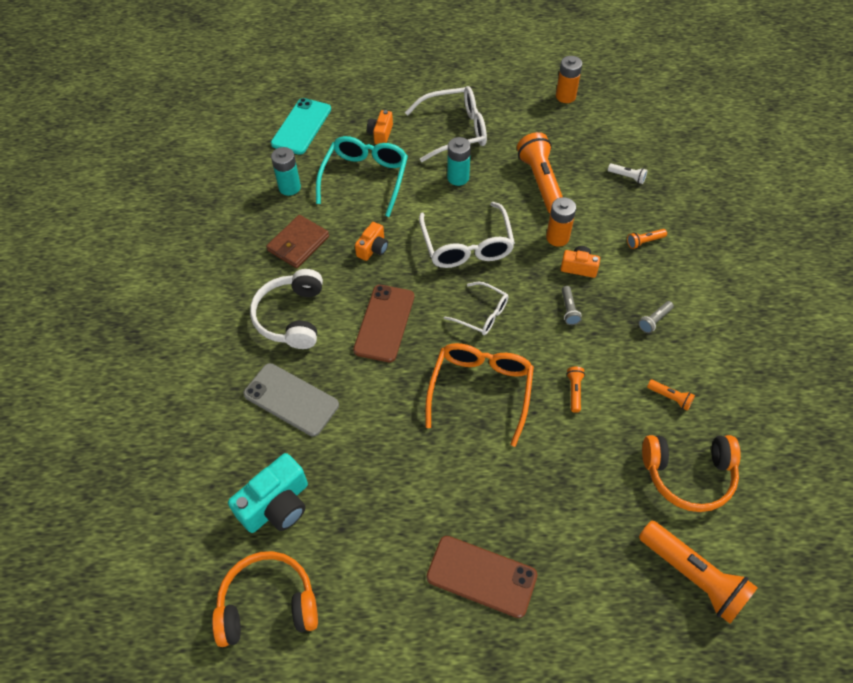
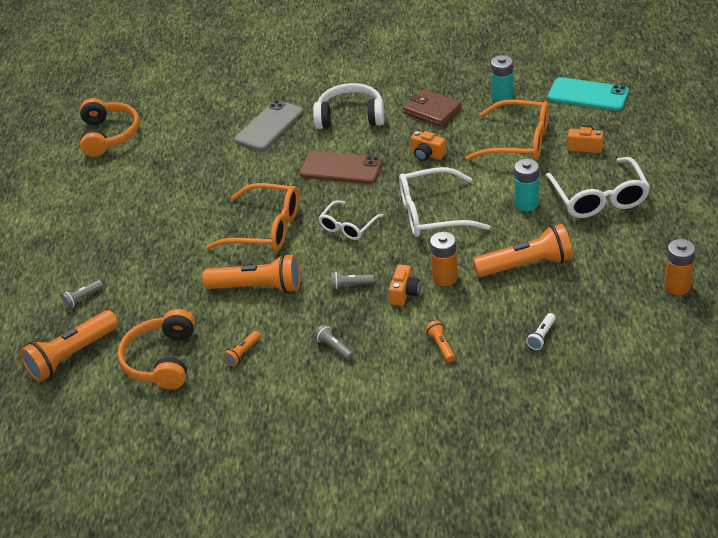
camera: 95 degrees right, 15 degrees down
(277, 505) = (180, 130): turquoise camera -> none
(365, 178) = (519, 142): turquoise glasses -> orange glasses
(481, 576) = (103, 234): brown phone -> none
(574, 391) = (257, 287): orange flashlight -> orange flashlight, size x2.24
(598, 581) = (83, 298): none -> grey flashlight

